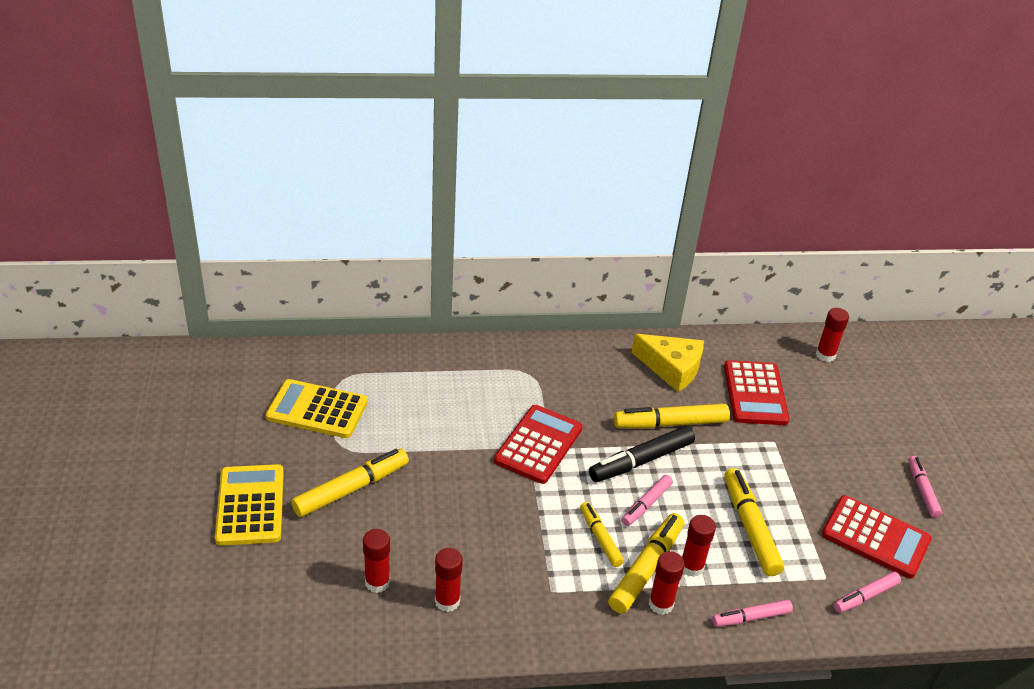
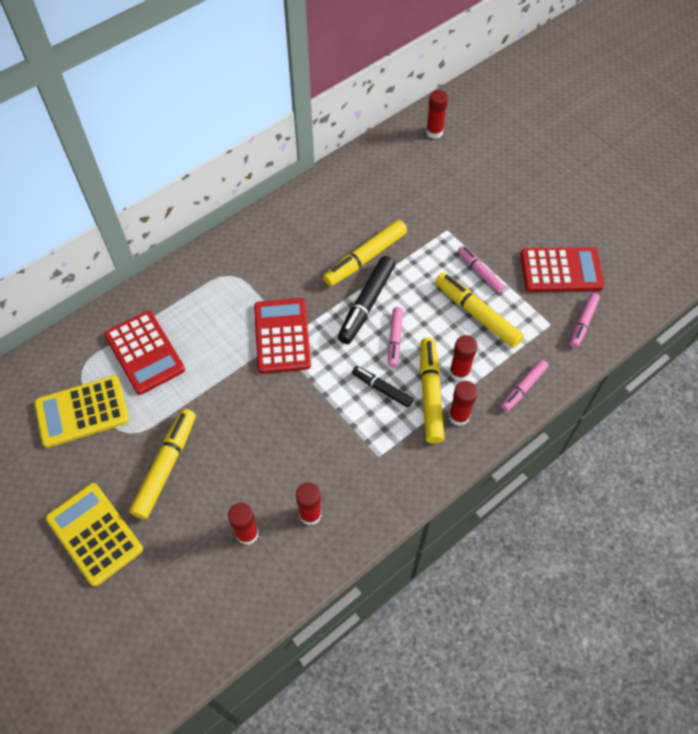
camera: 30 degrees left, 20 degrees up
(600, 538) = (382, 389): yellow marker -> black marker
(671, 368) = (333, 207): yellow cheese -> none
(755, 393) = (407, 195): red calculator -> red calculator (144, 352)
(922, 490) = (566, 212): pink marker -> pink marker (480, 272)

